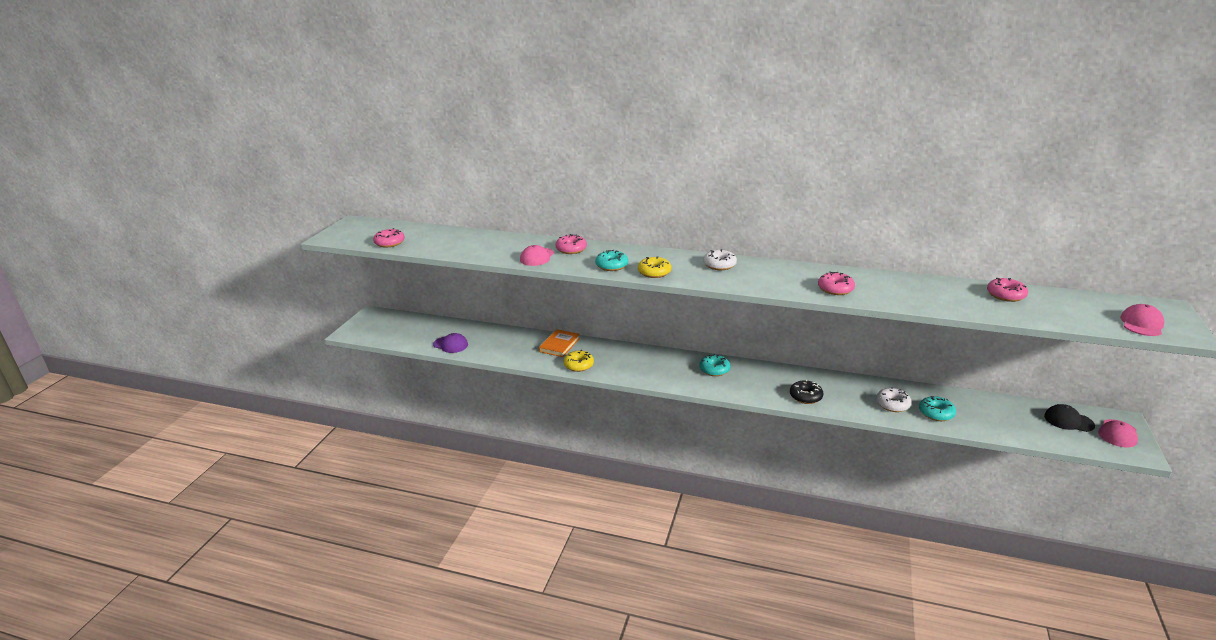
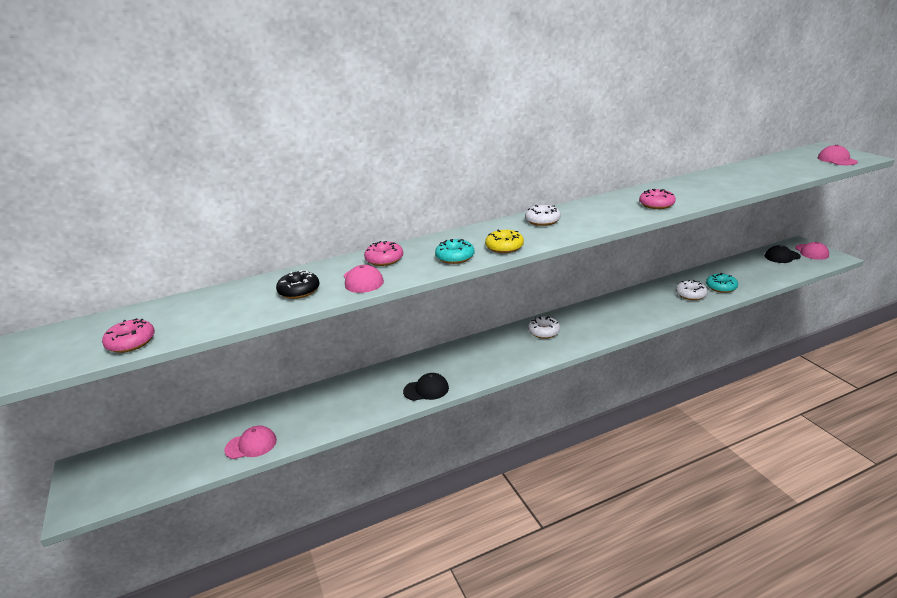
camera: 40 degrees left, 0 degrees up
(451, 344) = (251, 445): purple cap -> pink cap
(559, 345) = (378, 381): orange book -> none
(578, 365) = (426, 389): yellow donut -> black cap
(714, 370) = (544, 332): turquoise donut -> white donut
(805, 396) = (635, 318): black donut -> black donut (299, 291)
(1005, 295) = (748, 170): pink donut -> none

